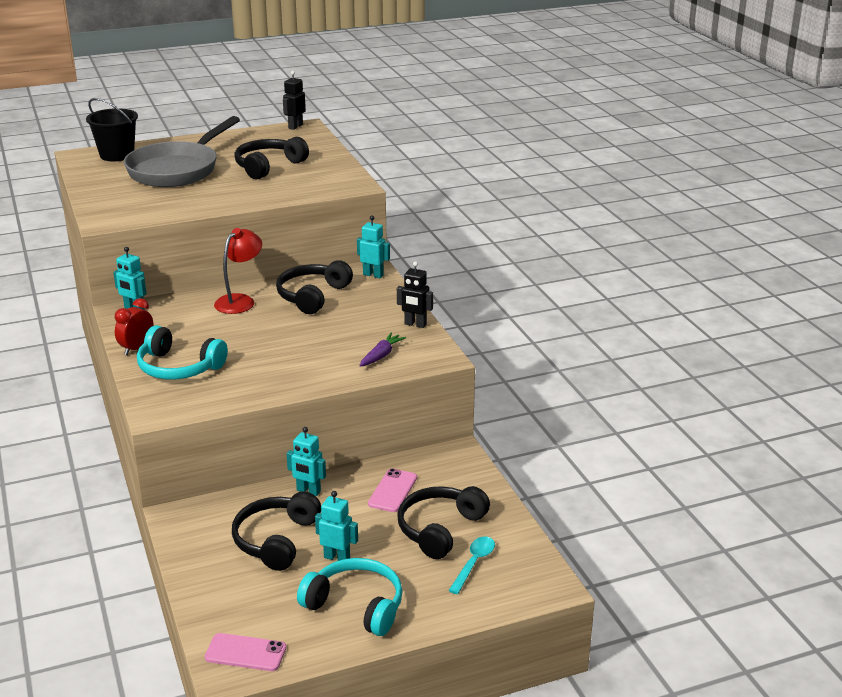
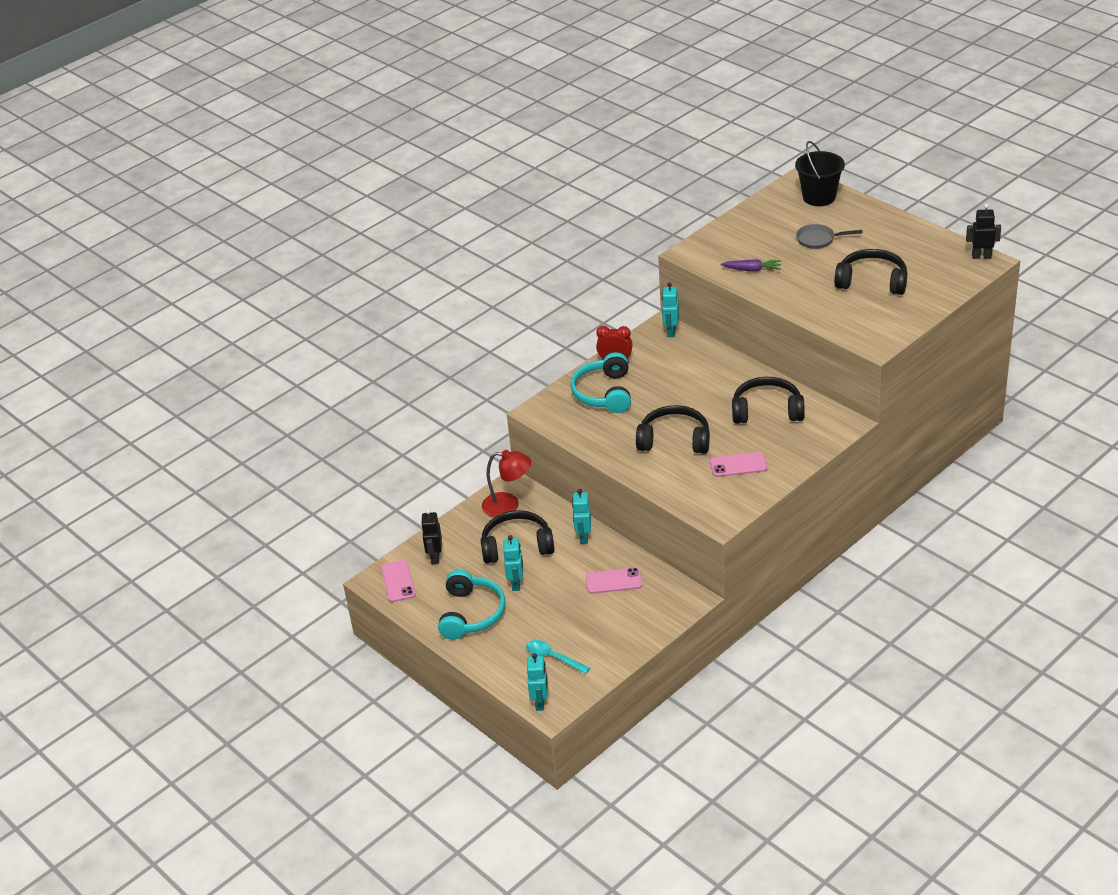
camera: 70 degrees right, 10 degrees up
(177, 170) = (818, 240): grey pan -> grey pan, size x0.43
(240, 301) = (727, 376): red lamp -> red lamp (508, 505)
(372, 329) = (738, 465): none -> pink phone
(373, 275) = (835, 428): turquoise robot -> turquoise robot (540, 702)
(381, 355) = (699, 486): purple carrot -> purple carrot (752, 270)
(415, 324) = (765, 485): black robot -> black robot (435, 557)
(439, 529) = (582, 624): black headphones -> black headphones (674, 440)
(474, 563) = (553, 657): turquoise spoon -> turquoise spoon turned 150 degrees counterclockwise

